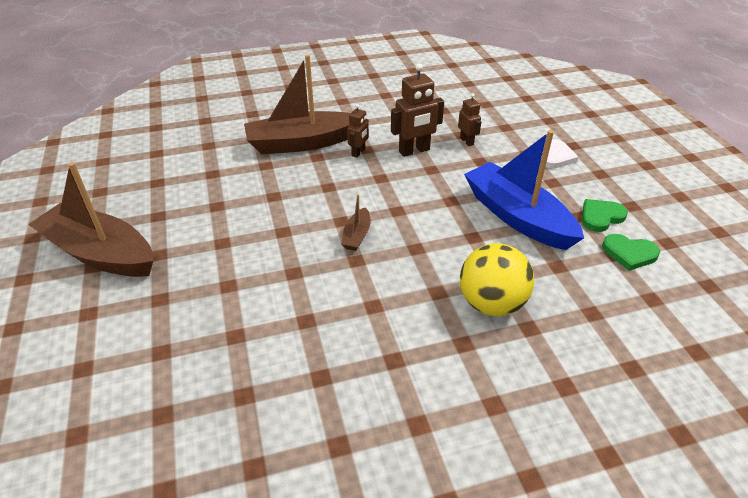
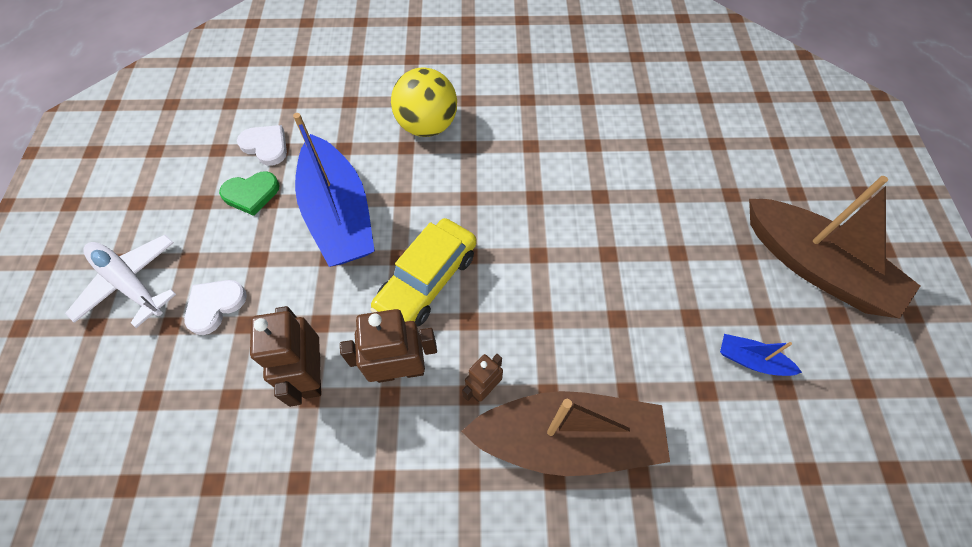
camera: 165 degrees left, 20 degrees up
(177, 191) = (751, 360): none -> blue boat
(357, 236) = (526, 228): brown boat -> none
(421, 191) = (427, 281): none -> yellow car
(467, 141) = (311, 375): brown robot -> brown robot, size x1.72
(623, 157) = (129, 283): none -> white plane
(629, 253) = (266, 146): green heart -> white heart

